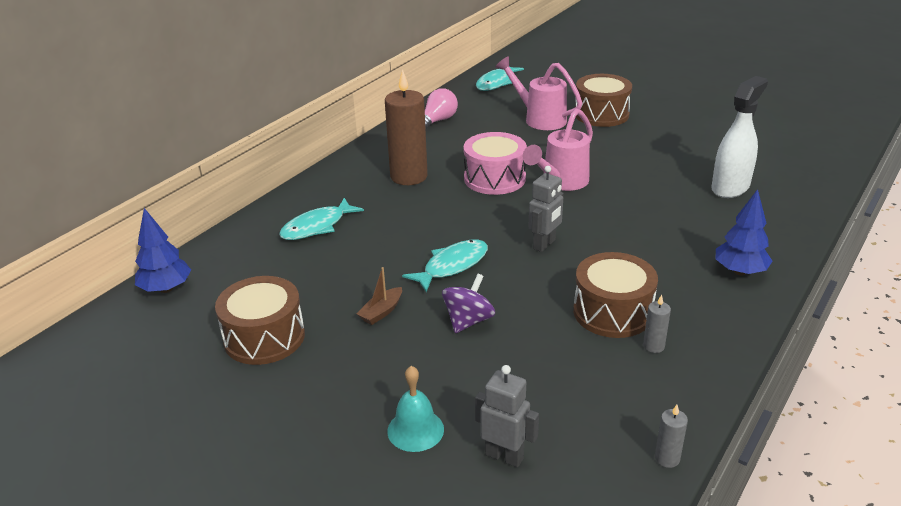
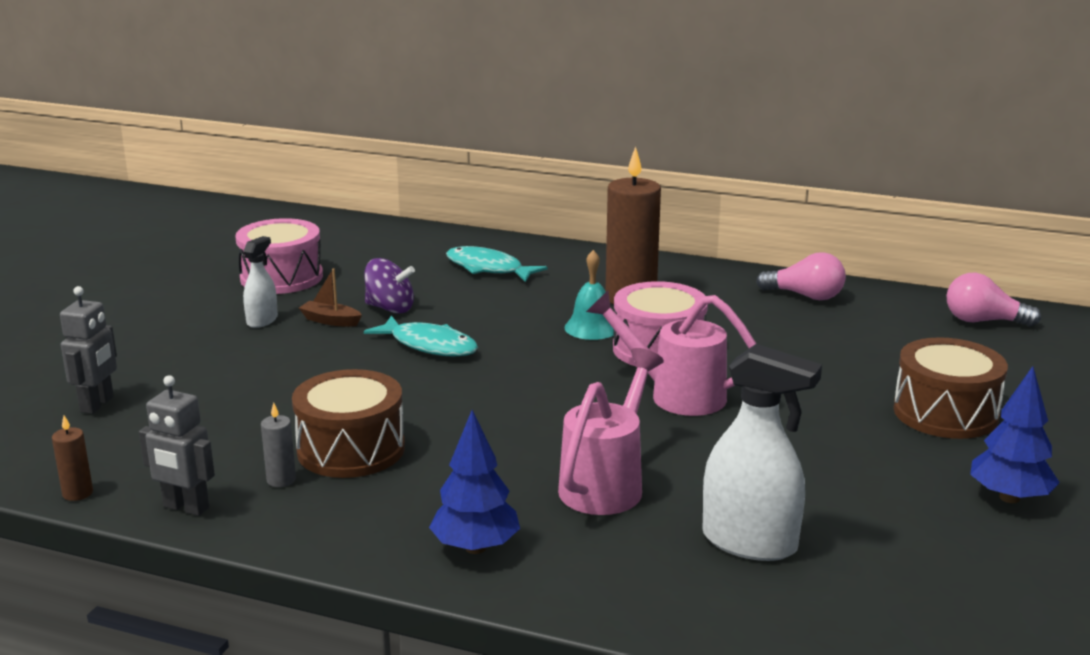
camera: 75 degrees right, 10 degrees down
(166, 288) = (353, 228): blue tree -> blue tree (1009, 497)
(264, 337) = (281, 277): brown drum -> pink drum
(361, 351) = (262, 320): none -> white spray bottle
(415, 430) = (141, 359): turquoise bell -> turquoise bell (591, 328)
(468, 321) = (320, 365): purple spinning top -> purple spinning top (390, 308)
(496, 83) = (983, 321): turquoise fish -> pink light bulb
(539, 118) = (879, 364): pink watering can -> pink watering can (607, 483)
(544, 244) = (498, 395): grey robot -> grey robot (186, 508)
(667, 458) = (77, 493): grey candle -> brown candle

